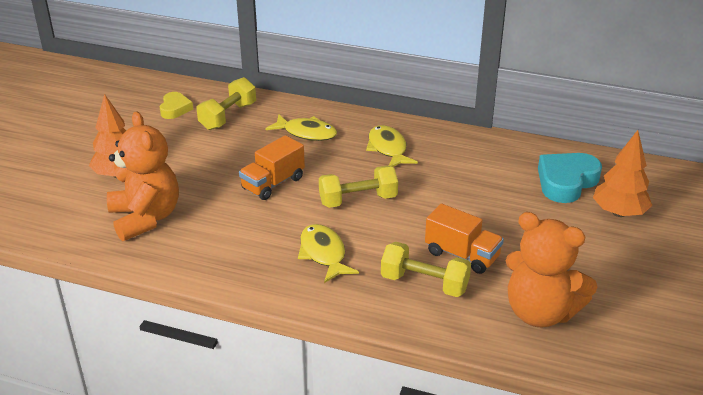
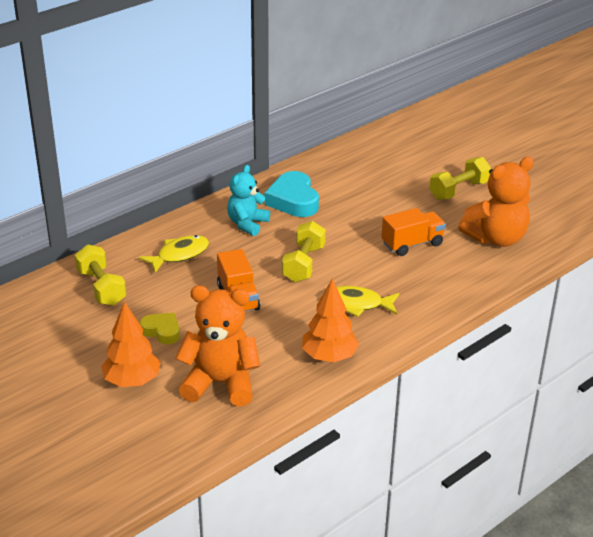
camera: 60 degrees left, 0 degrees up
(175, 109) = (50, 315): yellow heart -> yellow heart (162, 331)
(388, 149) = (247, 224): yellow fish -> turquoise teddy bear
(424, 283) = (429, 272): yellow dumbbell -> yellow dumbbell (458, 190)
(566, 182) = (369, 168): turquoise heart -> turquoise heart (293, 200)
(619, 213) = (422, 164): orange tree -> orange tree (329, 356)

